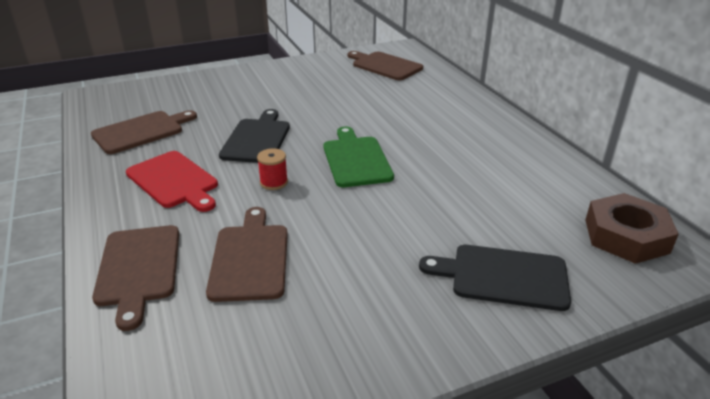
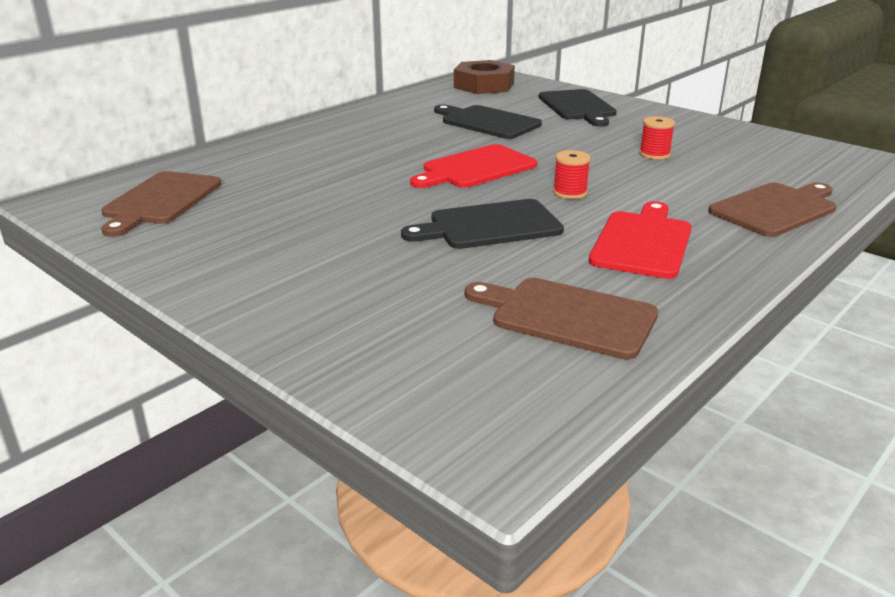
camera: 115 degrees left, 5 degrees down
(250, 258) = (687, 173): brown cutting board -> none
(311, 261) = (654, 154): none -> red spool
(356, 159) = (475, 168): green cutting board -> red cutting board
(472, 197) = (487, 122): none -> black cutting board

